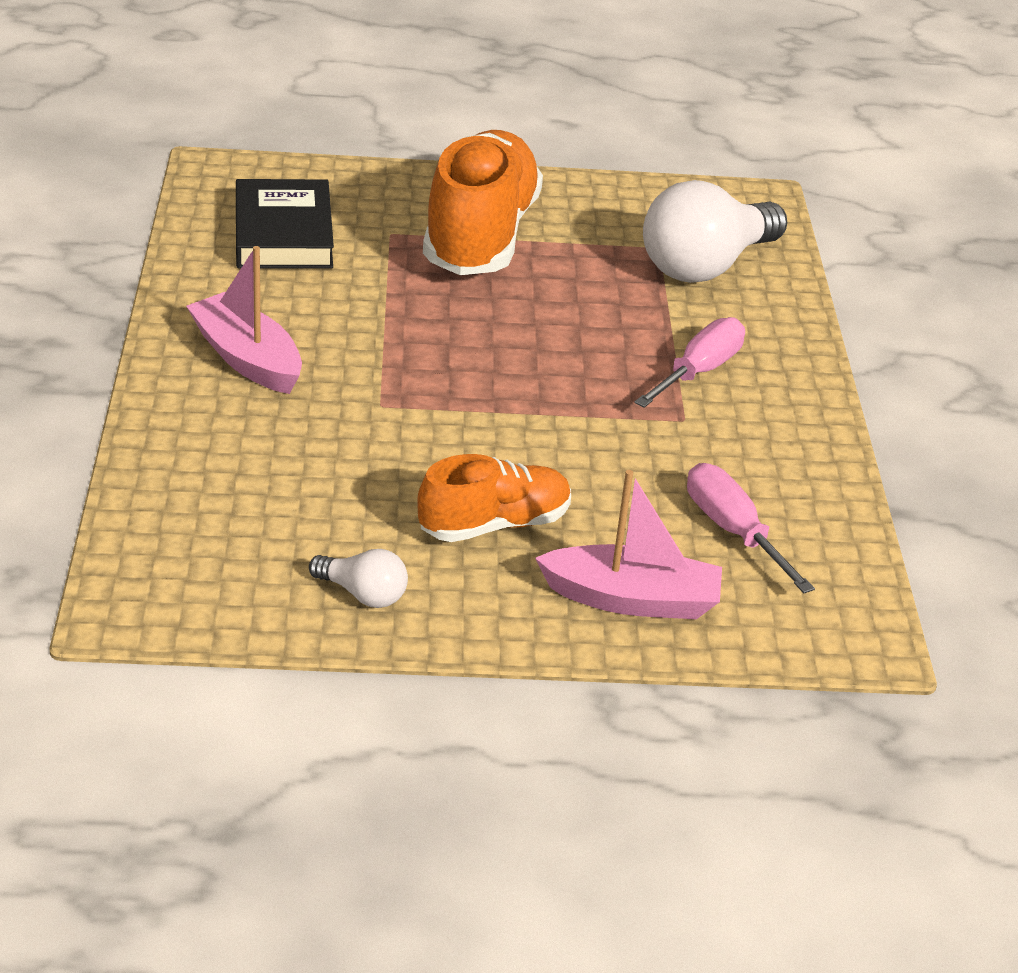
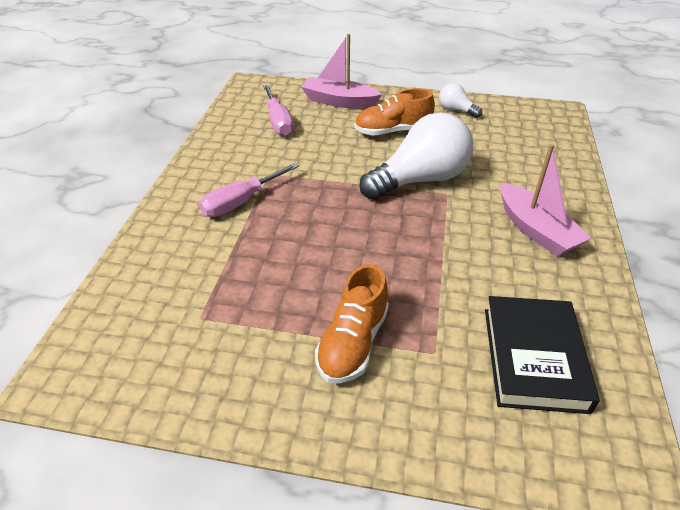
camera: 165 degrees left, 5 degrees up
(480, 236) = (353, 342): orange shoe -> orange shoe, size x0.57
(705, 266) = (174, 293): white light bulb -> white light bulb (420, 180)

